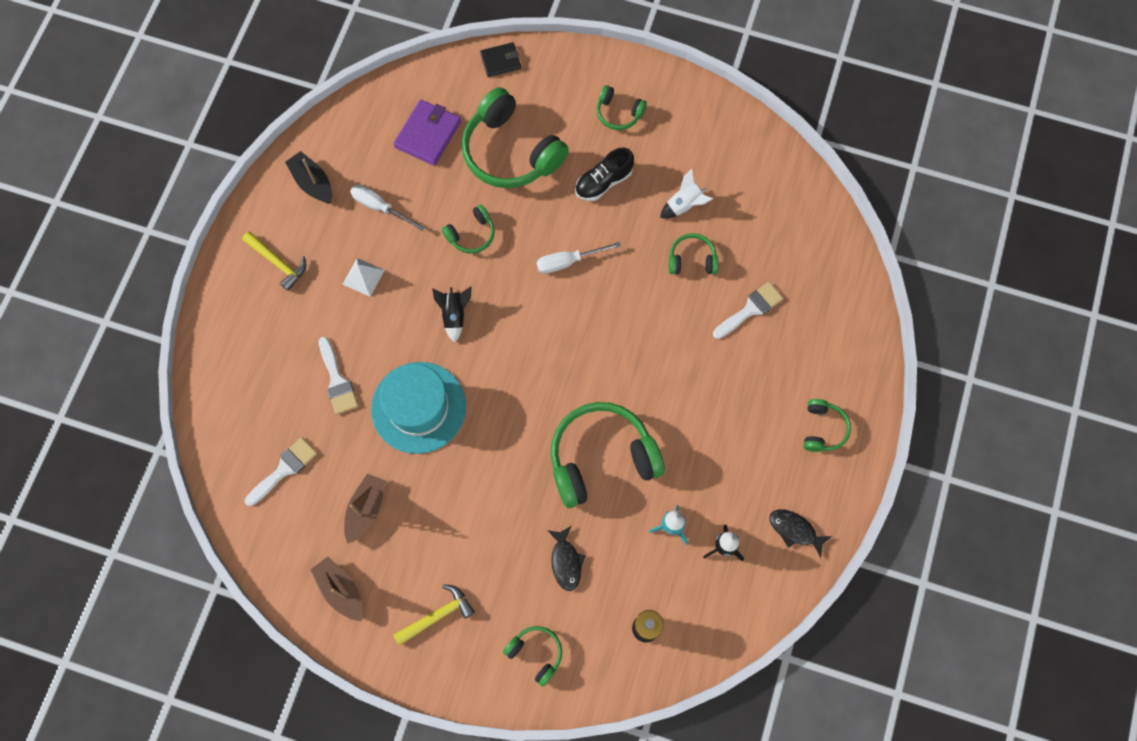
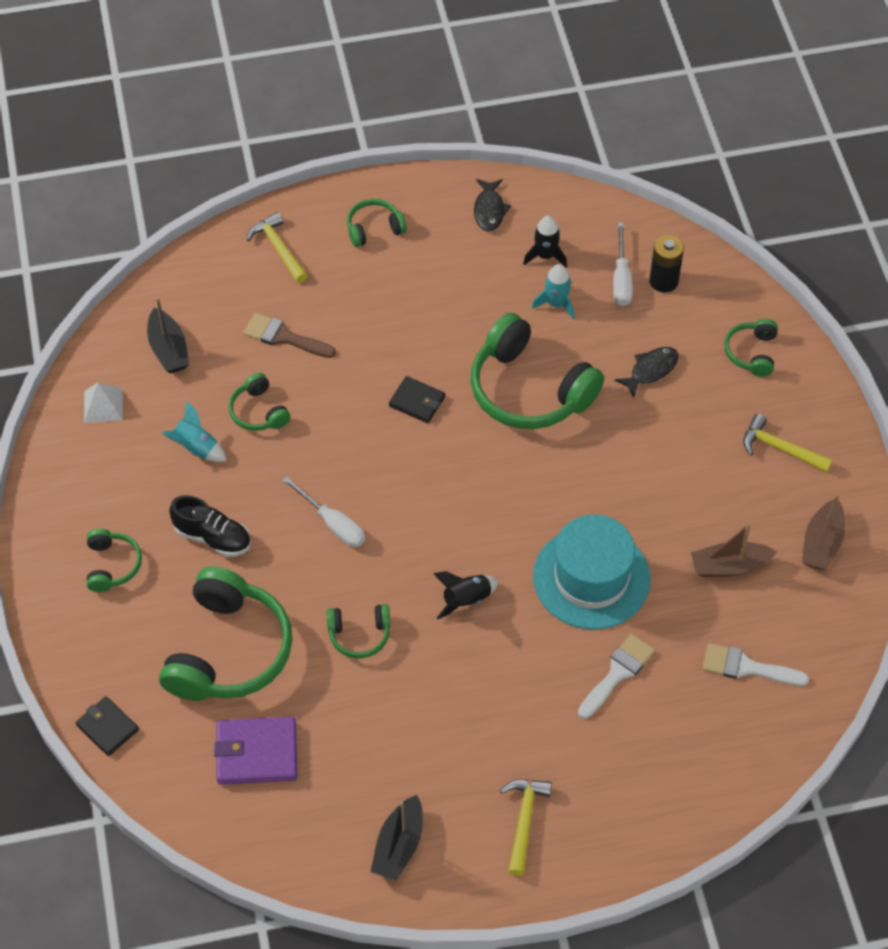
camera: 120 degrees left, 15 degrees down
(363, 277) = (482, 717): white pyramid -> white pyramid (103, 405)
(380, 207) = (384, 750): white screwdriver -> white screwdriver (621, 279)
(471, 235) = (359, 635): green headphones -> green headphones turned 150 degrees clockwise
(638, 372) = (417, 401): none -> black wallet
(684, 205) = (196, 447): white rocket -> turquoise rocket
(750, 309) = (283, 337): white brush -> brown brush
(782, 226) = (168, 349): none -> black boat
(840, 347) = (278, 248): none -> yellow hammer

